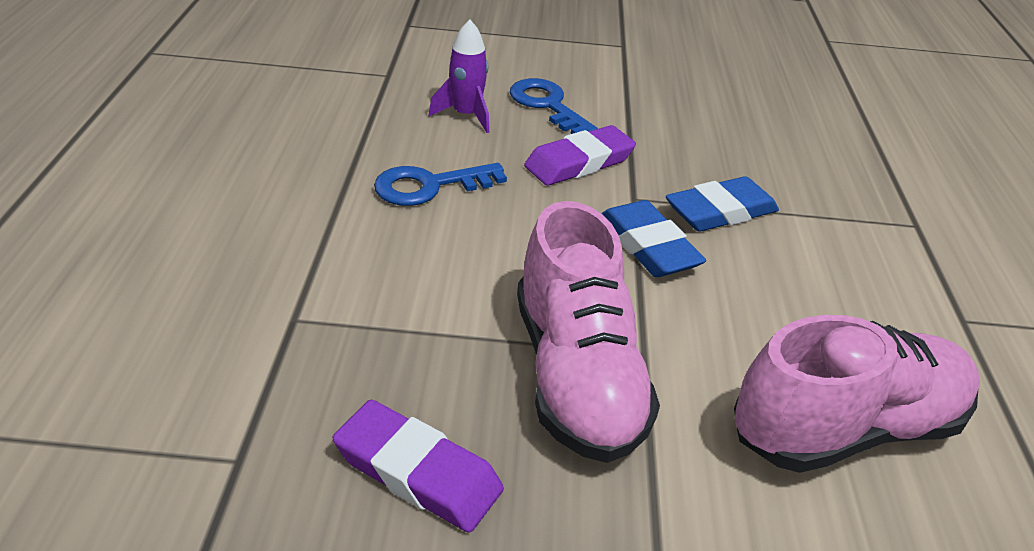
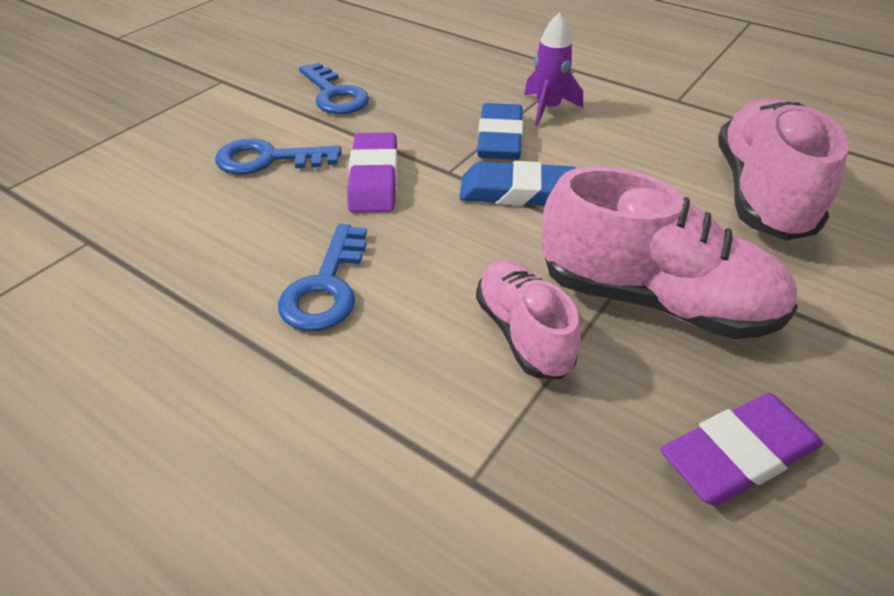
camera: 55 degrees left, 5 degrees up
(463, 302) = (523, 333): none -> pink shoe
(466, 115) = (230, 215): purple rocket -> purple rocket (548, 108)
(672, 102) = (335, 95): none -> blue key

